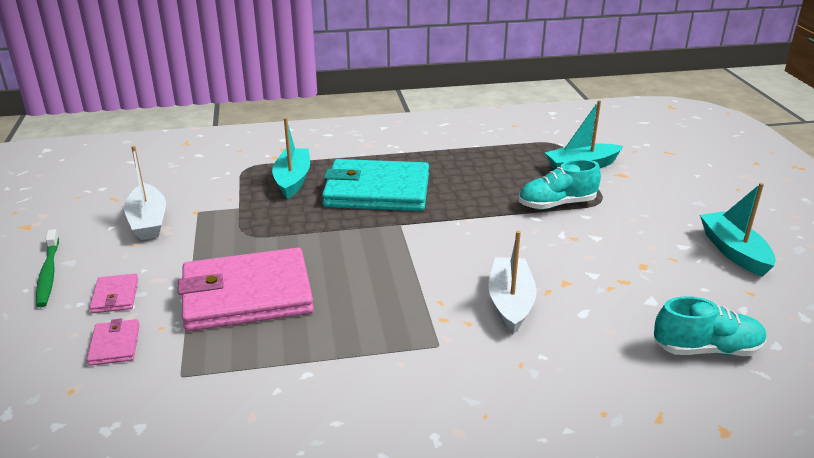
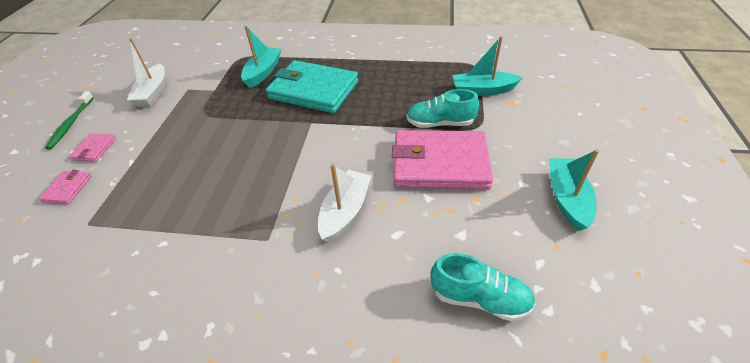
camera: 20 degrees right, 15 degrees up
(246, 295) = (171, 165): pink wallet -> pink wallet (439, 163)

